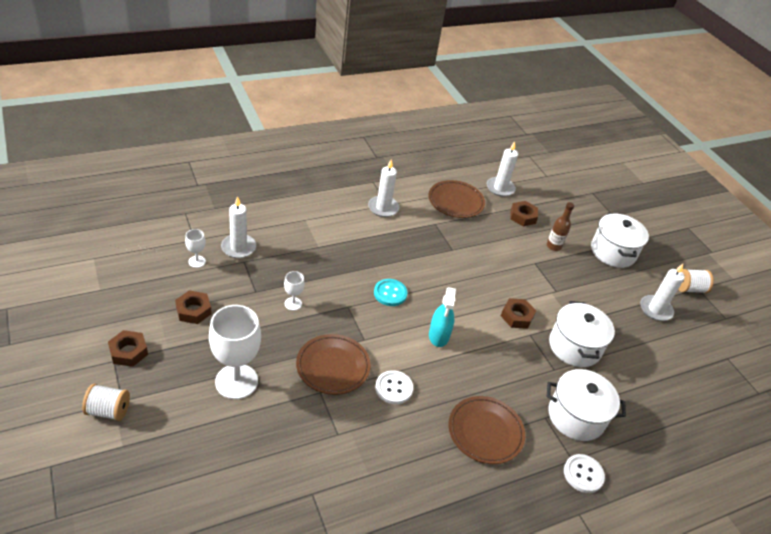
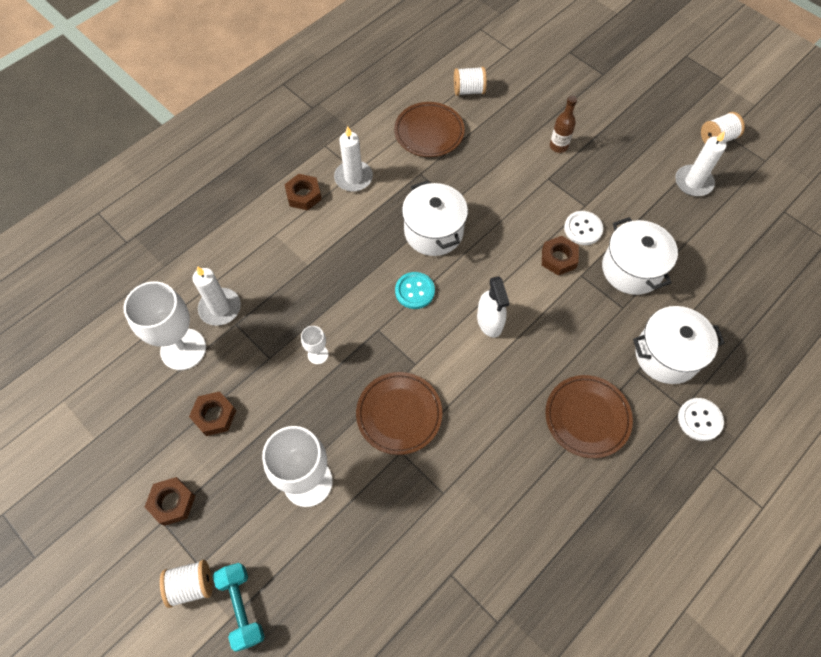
camera: 15 degrees left, 20 degrees up
(136, 442) = (242, 607): none -> turquoise dumbbell
(197, 261) = (183, 349): white goblet -> white goblet, size x2.17
(394, 388) = (473, 410): white button -> white button (583, 229)
(439, 335) = (489, 321): turquoise spray bottle -> white spray bottle
(500, 188) = (468, 90): white candle -> white spool
(523, 217) = (509, 120): brown nut -> brown nut (304, 195)
(613, 252) = (622, 125): white pot -> white pot (433, 231)

